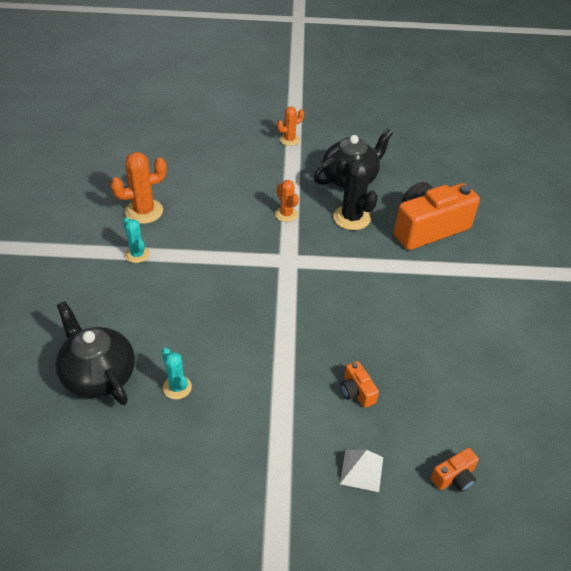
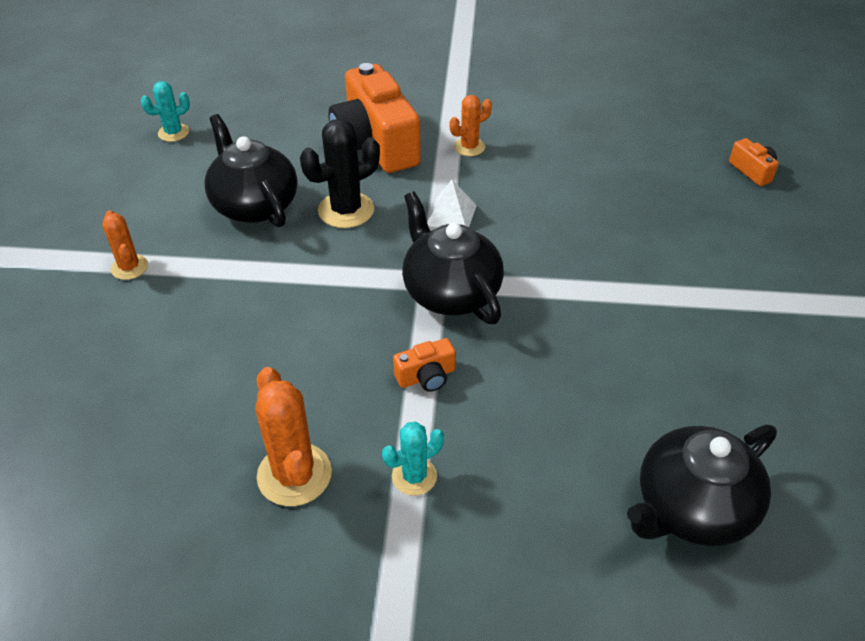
camera: 85 degrees left, 0 degrees up
(177, 387) = (693, 404): turquoise cactus -> turquoise cactus (173, 133)
(278, 268) = (450, 292): none -> black teapot
(286, 214) = (329, 278): orange cactus -> orange cactus (469, 147)
(356, 391) = (660, 230): orange camera -> orange camera (426, 376)
(362, 470) = (766, 234): white pyramid -> white pyramid (451, 215)

